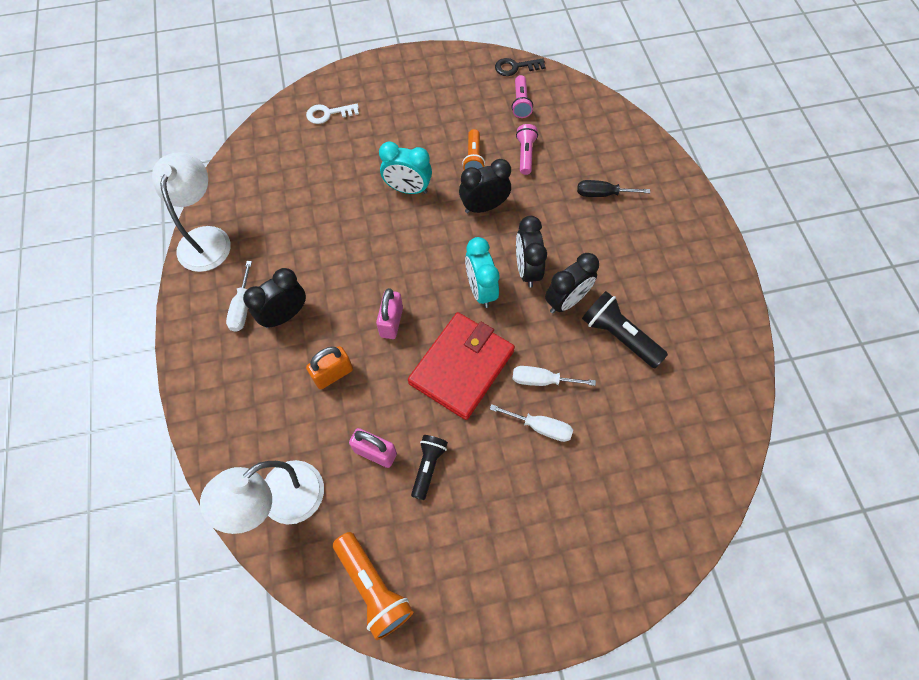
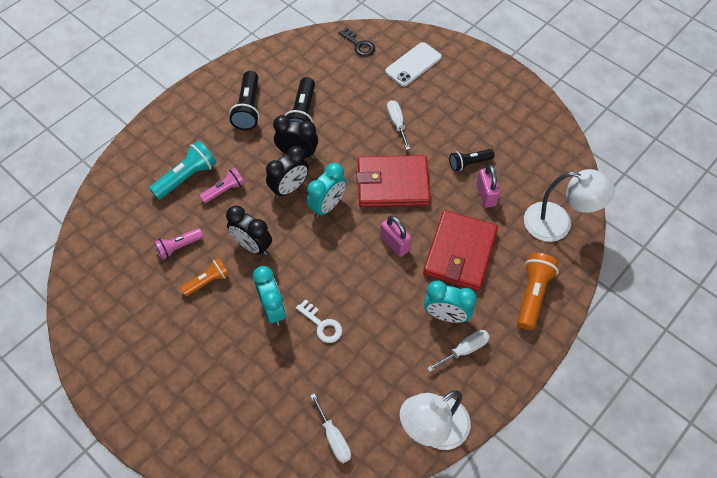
camera: 125 degrees left, 5 degrees down
(285, 315) = (446, 315): black clock -> turquoise clock
(328, 114) = (233, 435): white key -> white key (322, 325)
(333, 374) = (460, 252): orange padlock -> red wallet
(373, 587) = (553, 149): orange flashlight -> orange flashlight (532, 294)
(391, 322) = (395, 243): pink padlock -> pink padlock turned 75 degrees clockwise
(515, 67) = (75, 311): black key -> black key (359, 45)
(520, 103) = (120, 282): pink flashlight -> pink flashlight (224, 190)
(541, 380) = (366, 138): white screwdriver -> white screwdriver (333, 438)
(602, 194) = (186, 177): black screwdriver -> turquoise flashlight
(623, 514) = (413, 64): none -> white phone
(662, 289) = (248, 108): none -> black flashlight

